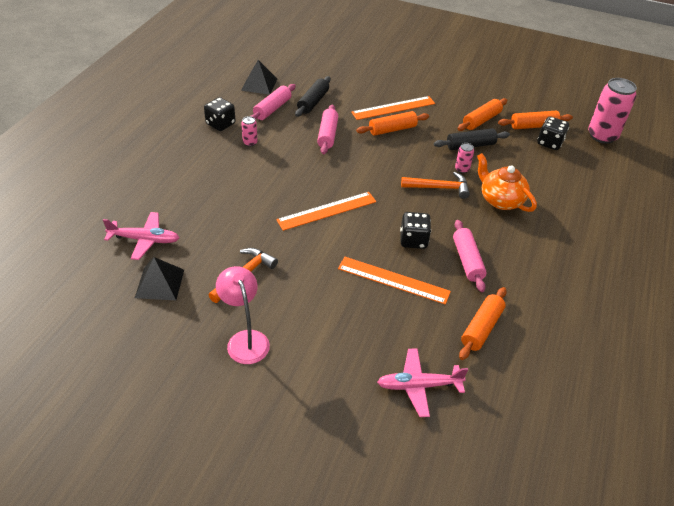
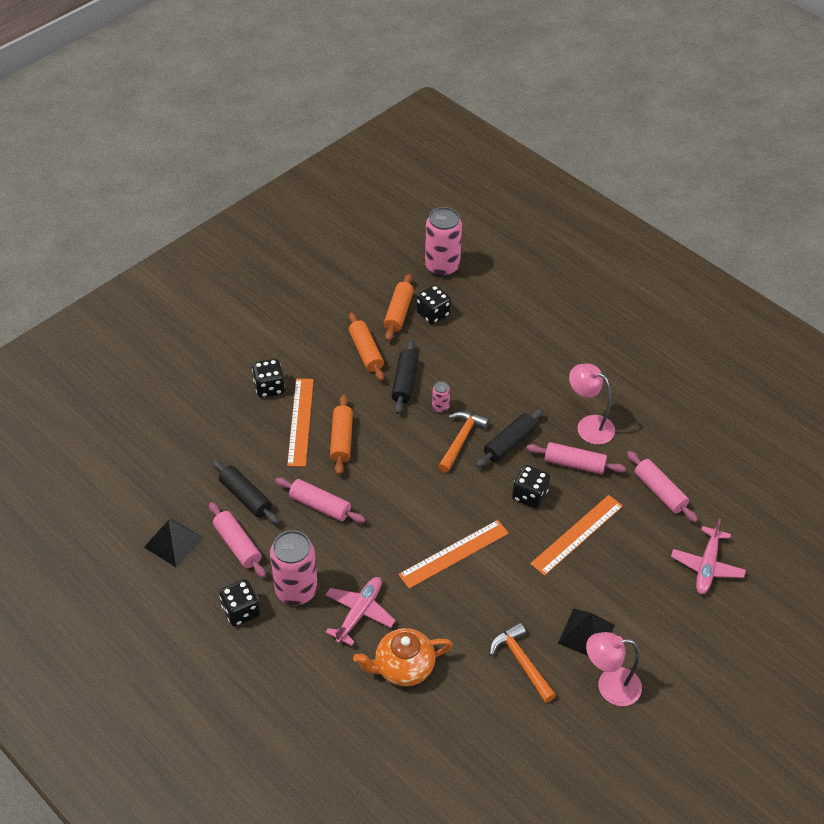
camera: 65 degrees left, 5 degrees up
(144, 240) = (427, 747): pink plane -> pink plane (359, 613)
(160, 283) = (504, 746): black pyramid -> black pyramid (586, 634)
(250, 142) = (296, 590): pink can -> pink can, size x2.21
(327, 211) = (454, 554): orange ruler -> orange ruler turned 60 degrees clockwise
(411, 88) = (269, 387): none -> black dice
(457, 215) = (509, 443): none -> black rolling pin
(481, 328) = (659, 492): orange rolling pin -> pink rolling pin
(500, 200) = (502, 398): orange teapot -> orange teapot (403, 667)
(517, 260) = (588, 425): none -> pink lamp

